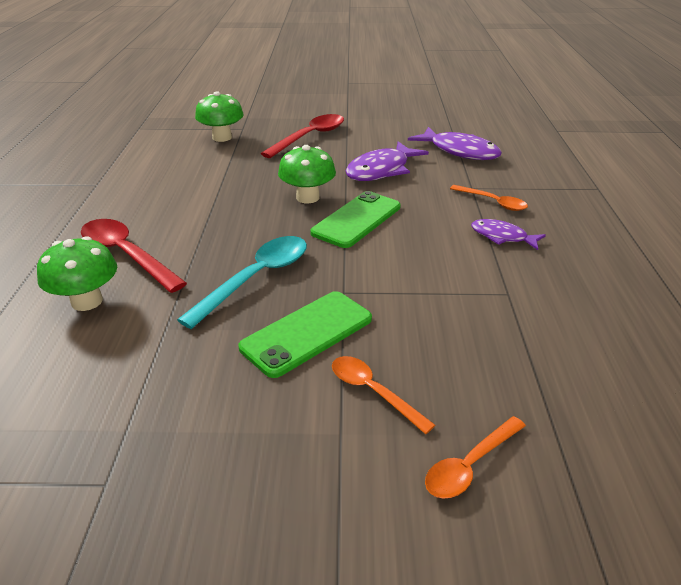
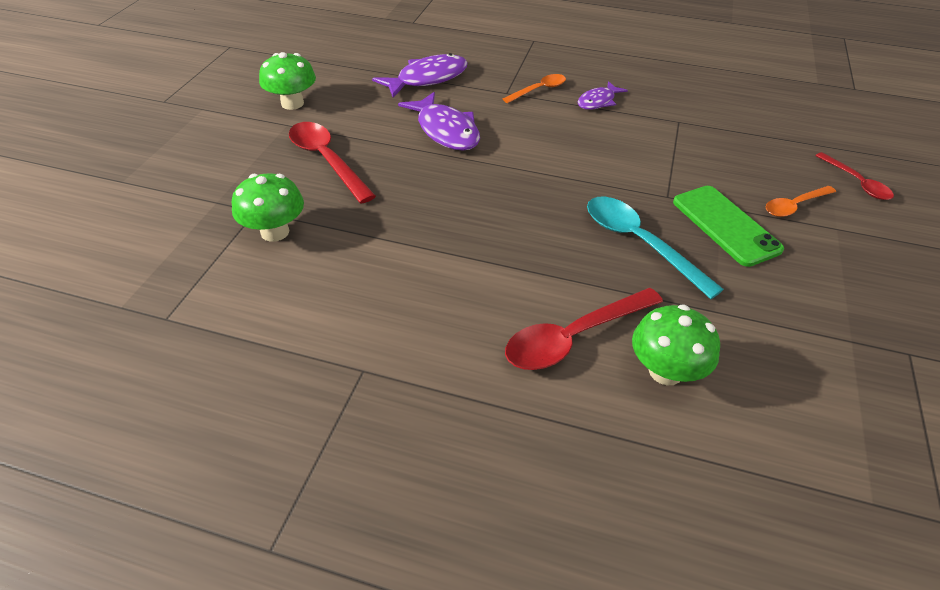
camera: 75 degrees left, 10 degrees up
(307, 197) = (487, 187): green mushroom -> green mushroom (292, 103)
(357, 220) = (545, 166): green phone -> none
(469, 465) = (856, 183): orange spoon -> red spoon

